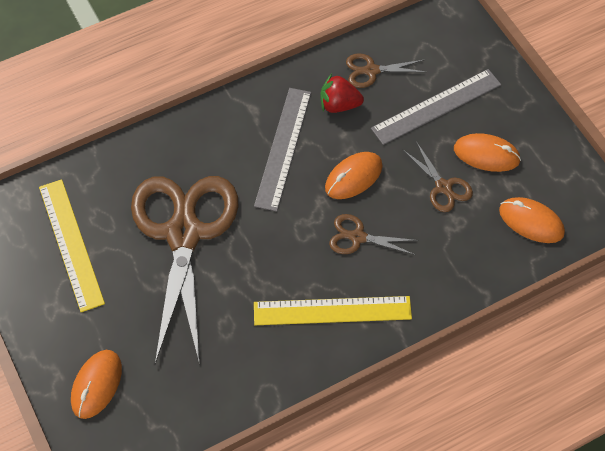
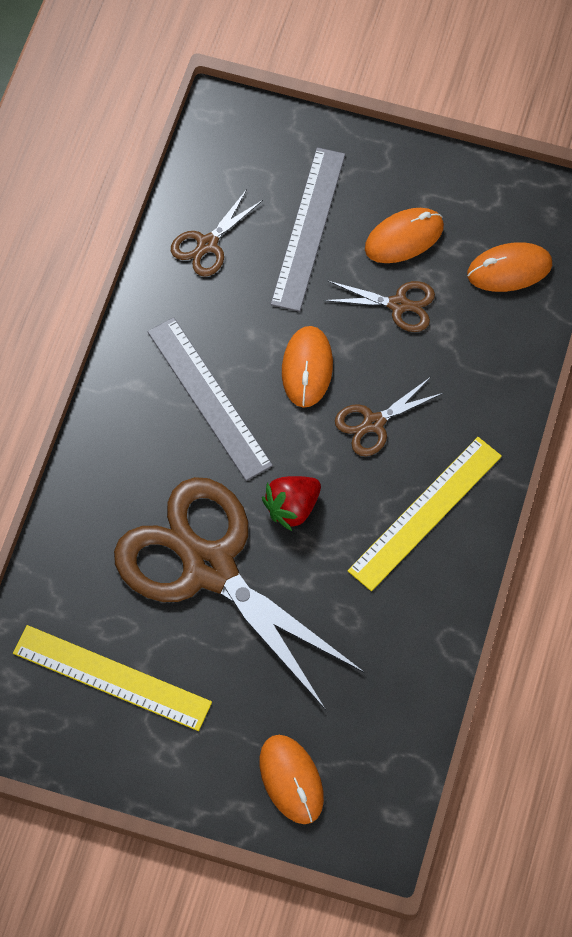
camera: 45 degrees left, 5 degrees up
(339, 105) = (214, 307): red strawberry -> red strawberry (292, 508)

